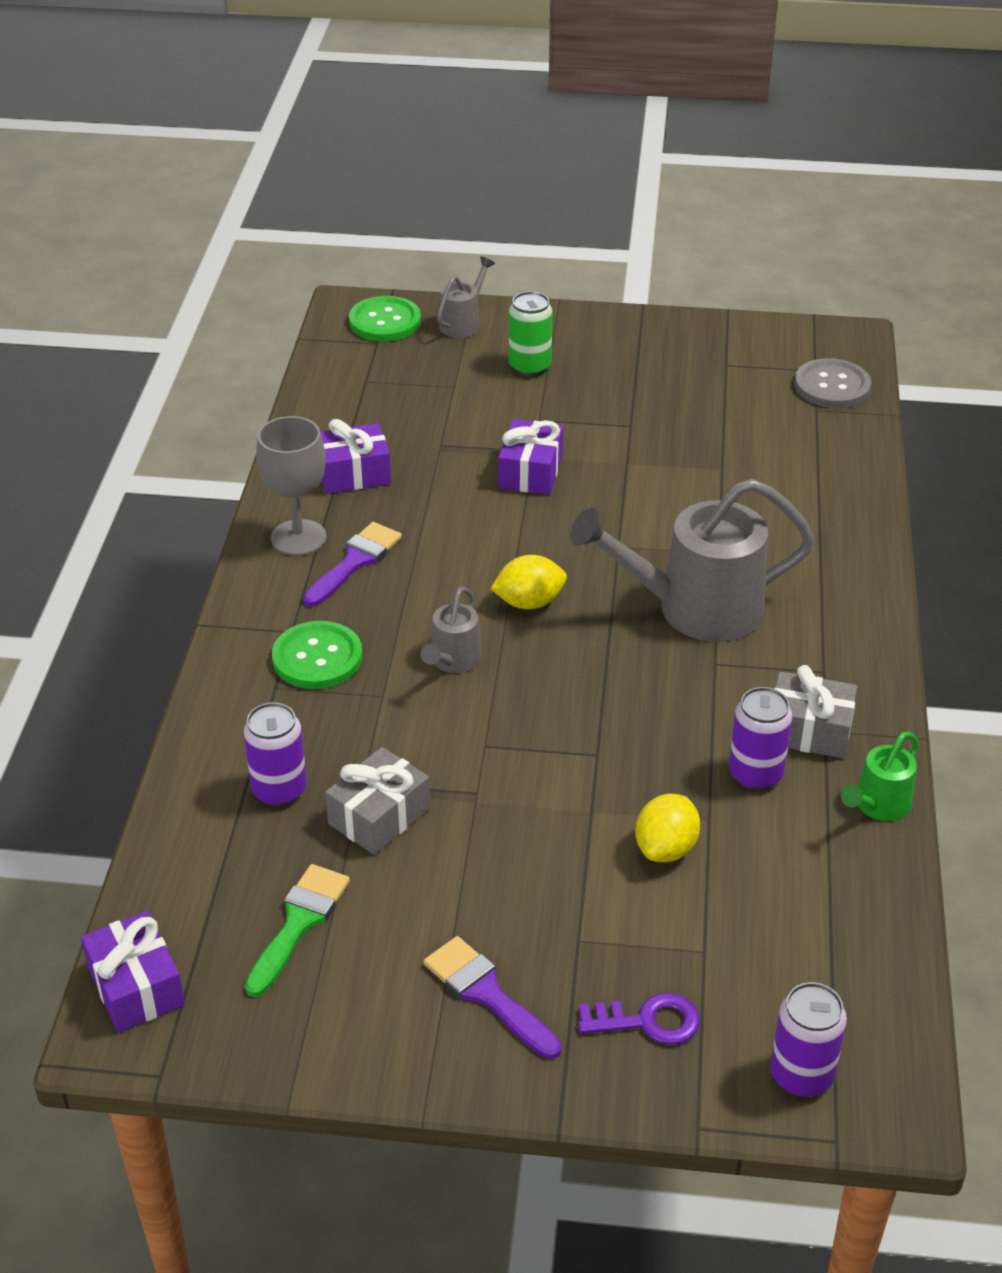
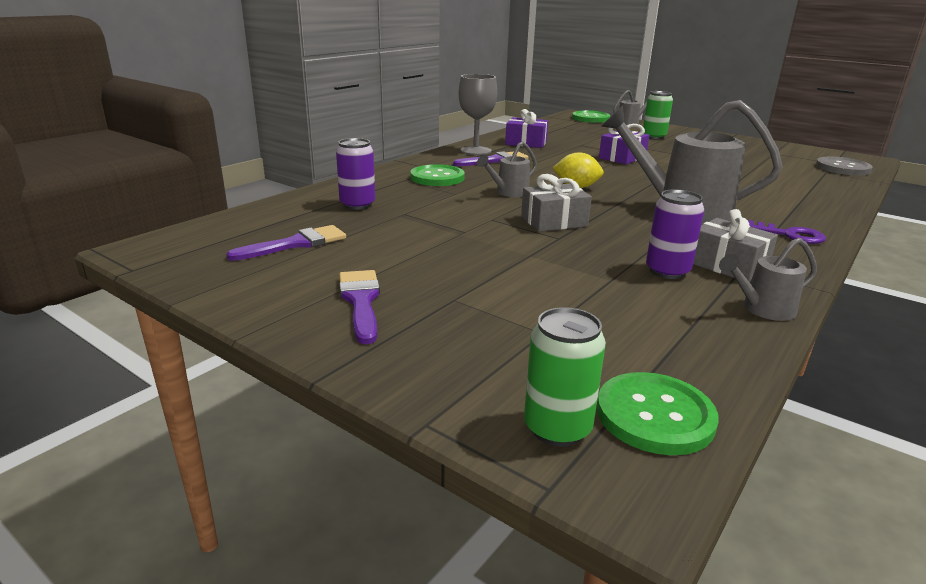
camera: 30 degrees right, 15 degrees down
(136, 987) = (180, 239): purple gift -> none
(299, 923) = (296, 244): green brush -> purple brush
(379, 816) = (396, 224): grey gift -> grey gift (554, 221)
(647, 1021) = (456, 350): purple key -> purple key (789, 235)
(666, 848) = (565, 281): yellow lemon -> none
(801, 1075) = (557, 428): purple can -> green can
(864, 1018) = (655, 415): none -> green button
(878, 806) = (762, 309): green watering can -> grey watering can

